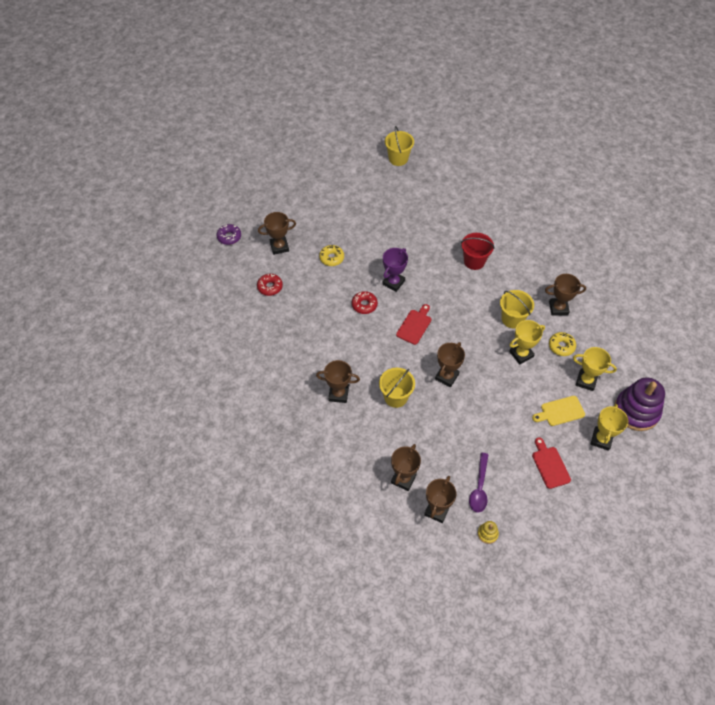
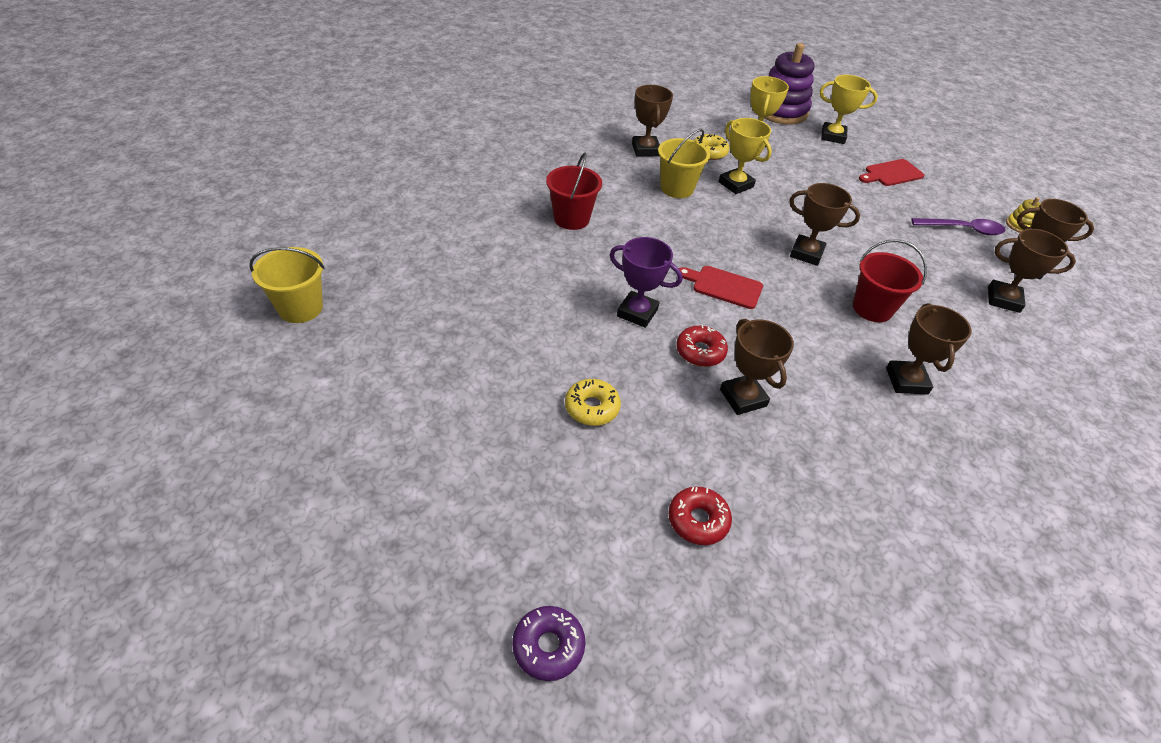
camera: 100 degrees left, 10 degrees down
(279, 247) = (571, 513): brown trophy -> brown trophy (743, 398)
(395, 397) = (872, 308): yellow bucket -> red bucket
(560, 411) = (810, 161): yellow cutting board -> none

